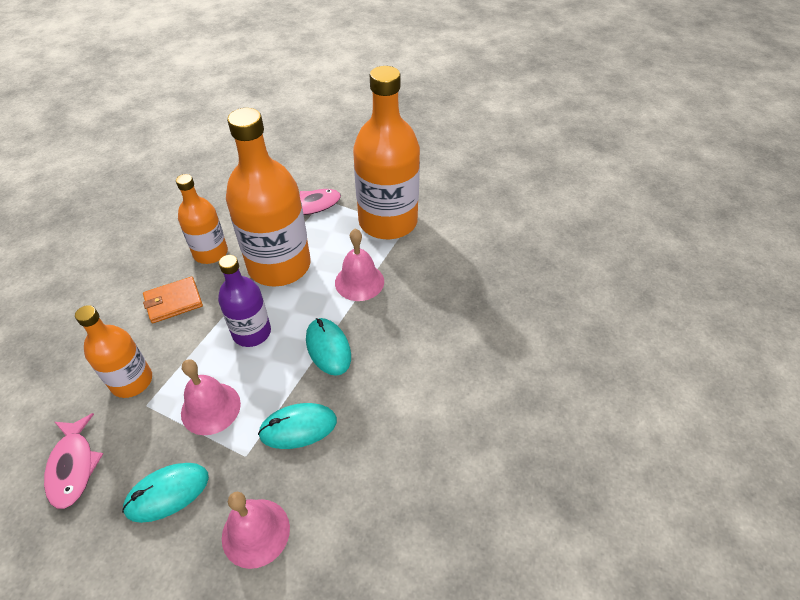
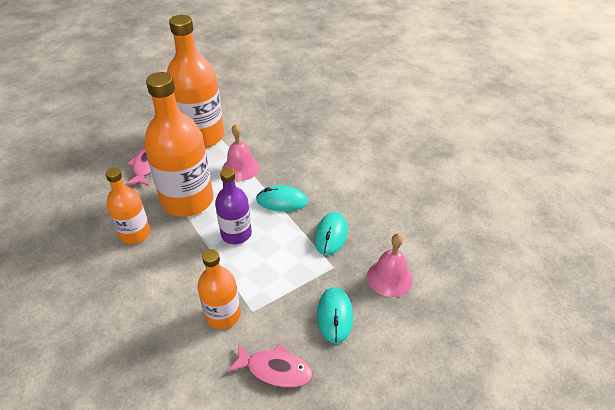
camera: 60 degrees left, 5 degrees down
(173, 302) = (165, 270): orange wallet -> none
(210, 408) = (283, 274): pink bell -> none

